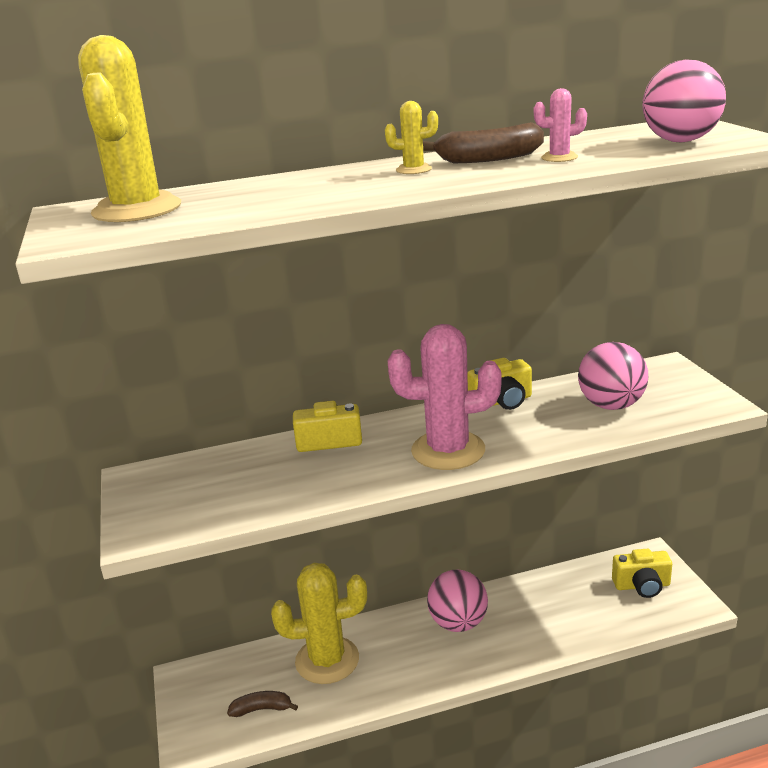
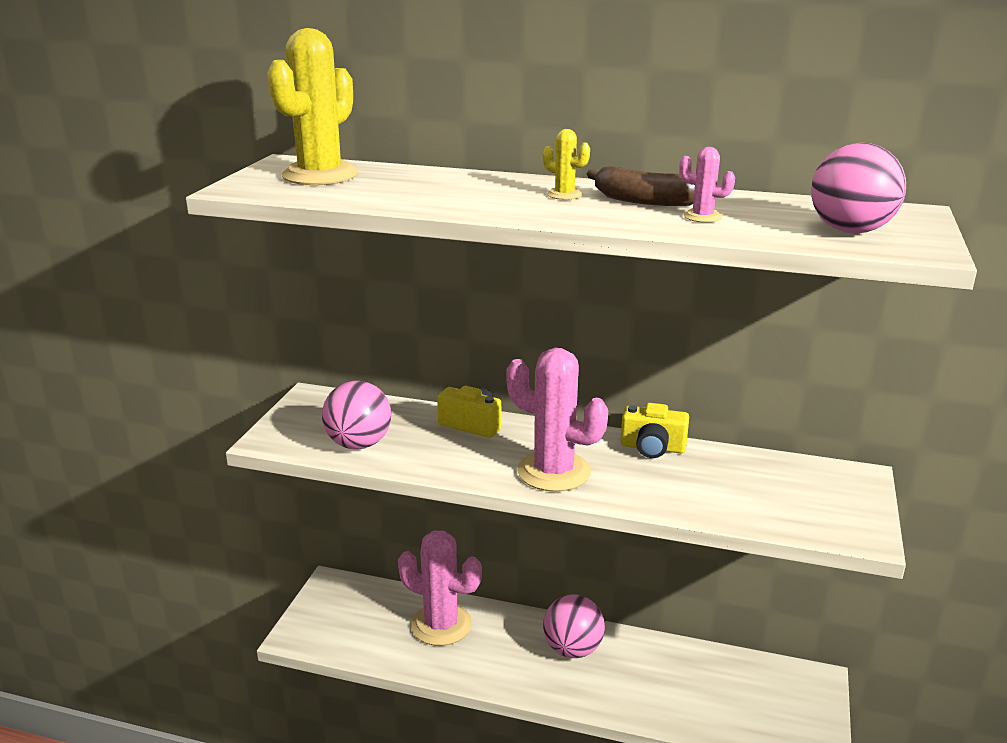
camera: 30 degrees right, 0 degrees up
(262, 709) = (363, 637): brown banana -> none
(327, 660) = (441, 625): yellow cactus -> pink cactus
(611, 405) = (749, 491): pink ball -> pink ball (359, 444)
(642, 586) = (779, 703): yellow camera -> none

